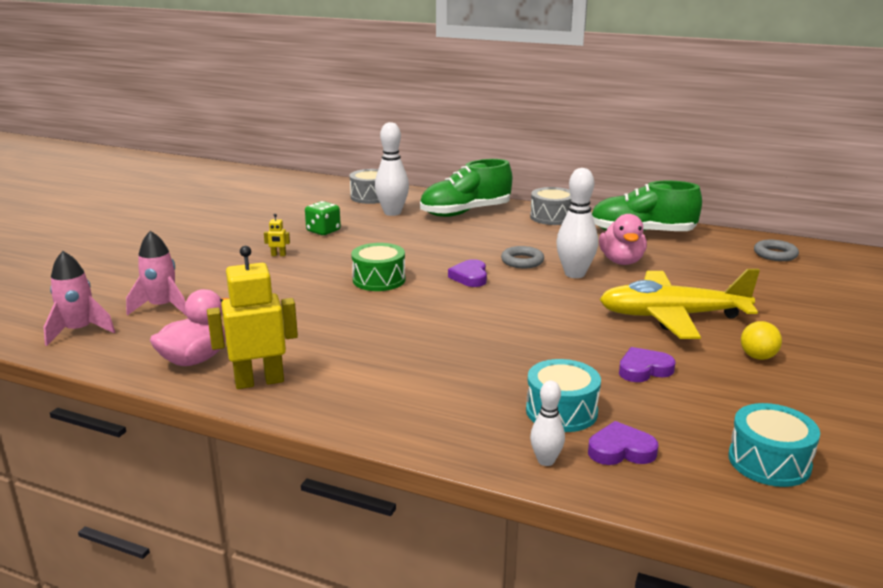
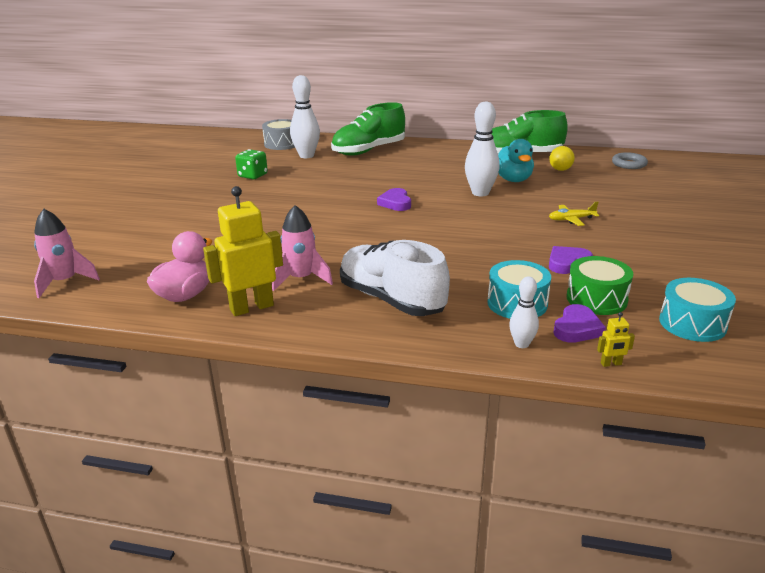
camera: 10 degrees left, 5 degrees up
(162, 307) = (134, 253): pink rocket -> pink rocket (301, 279)
(278, 255) = (221, 199): yellow robot -> yellow robot (611, 364)
(379, 280) = (319, 212): green drum -> green drum (596, 299)
(417, 390) = (391, 299): none -> white shoe
(522, 261) = (433, 186): grey ring -> none
(552, 217) = (442, 149): grey drum -> none
(621, 261) = (513, 179): pink duck -> turquoise duck
(621, 450) = (577, 328): purple heart -> purple heart turned 135 degrees clockwise
(672, 316) = (571, 219): yellow plane -> yellow plane, size x0.40
(758, 357) = (649, 244): yellow ball -> yellow ball (560, 169)

